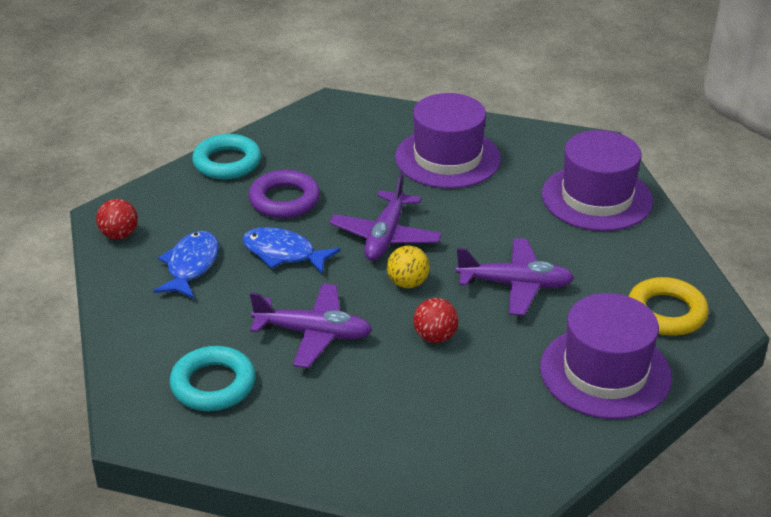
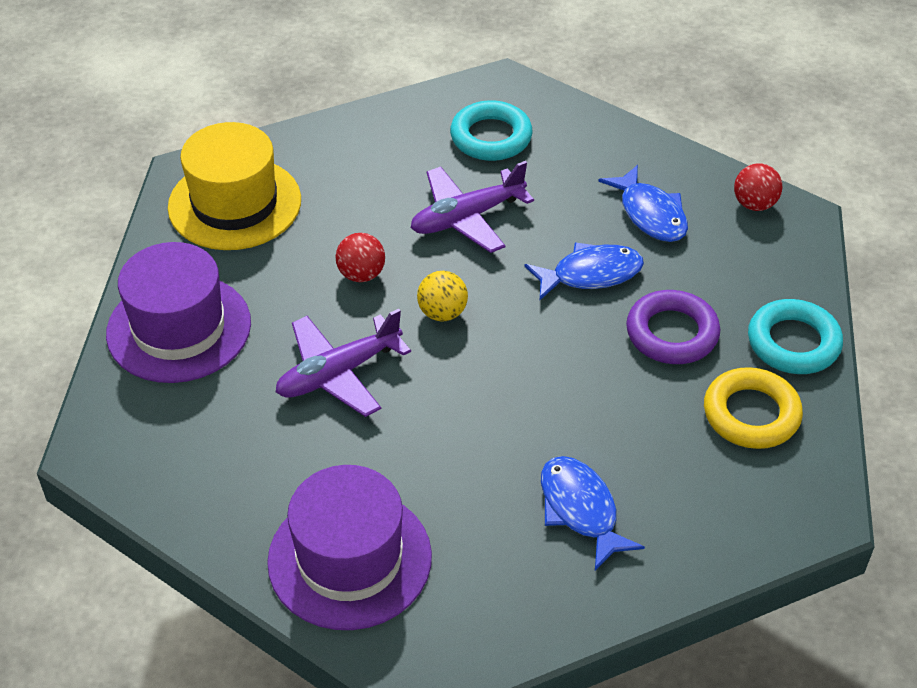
camera: 140 degrees right, 10 degrees up
(385, 236) = (522, 353): purple plane -> none
(447, 158) = (580, 510): purple hat -> blue fish
(479, 450) = (235, 203): none -> yellow hat
(666, 312) = (160, 432): yellow ring -> yellow ring (751, 414)

